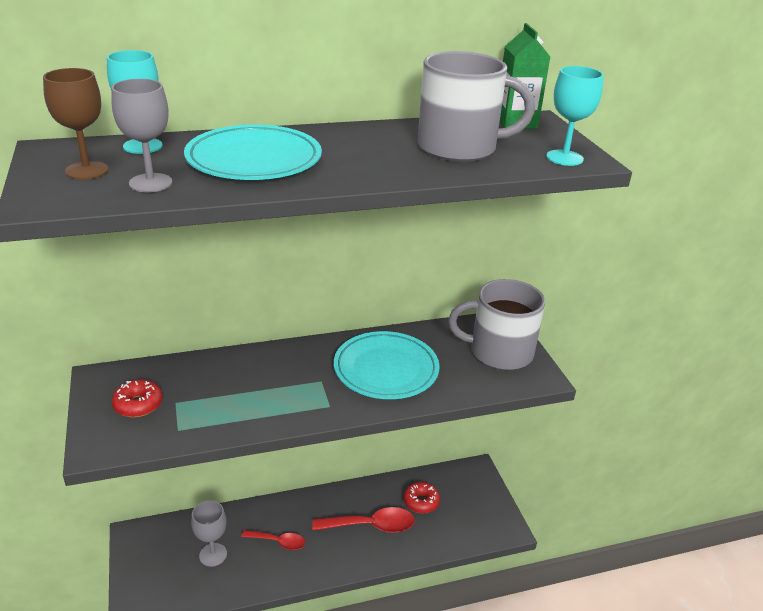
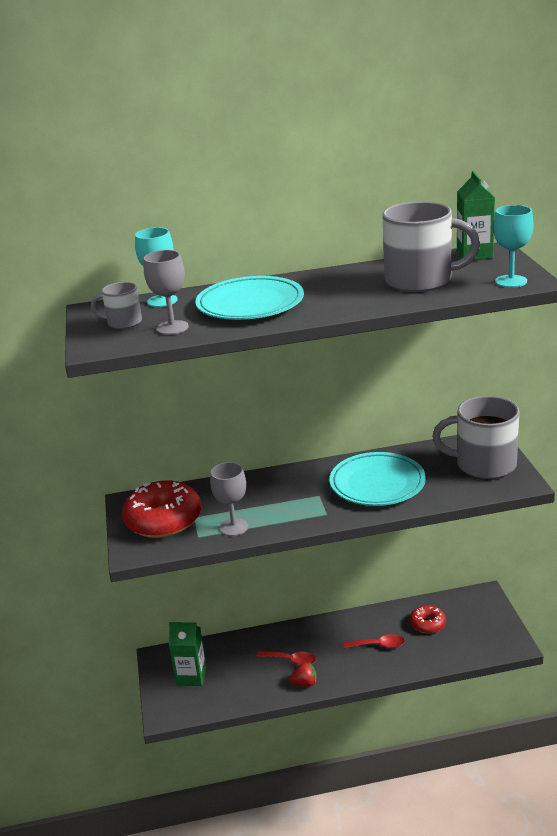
camera: 10 degrees right, 5 degrees down
(87, 170) = (123, 322): brown goblet -> grey mug
(138, 404) = (163, 520): red donut -> red donut, size x1.90
(168, 560) = (191, 676): none -> green carton
(213, 555) = (231, 671): grey goblet -> grey goblet (234, 527)
(292, 571) = (304, 683): none -> red strawberry
(371, 525) = (379, 645): red spoon -> red spoon, size x0.62

